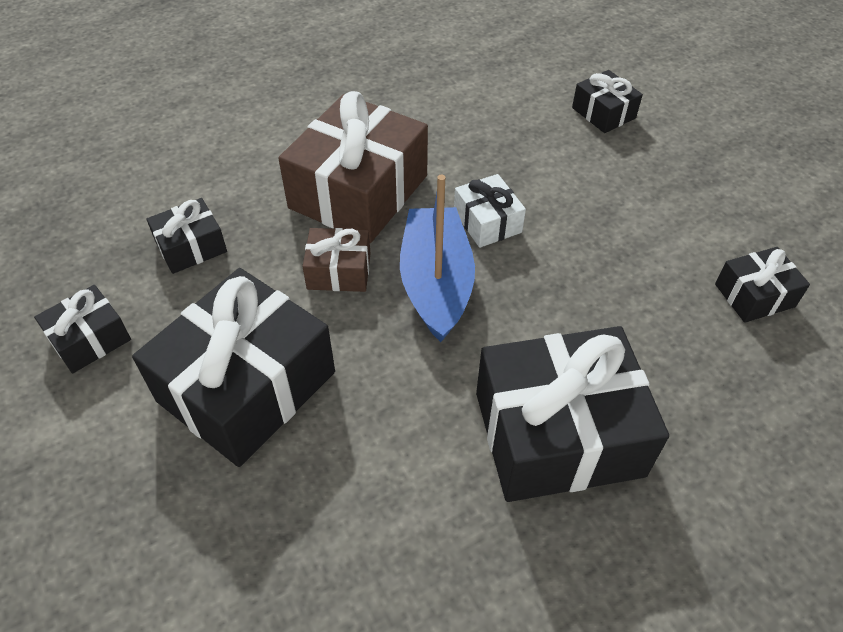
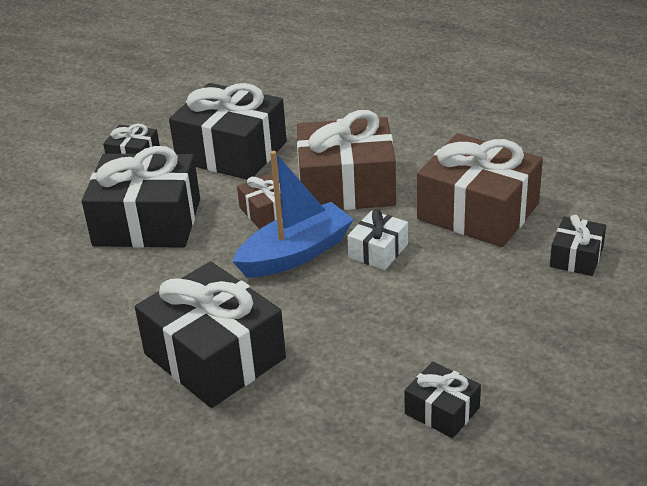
camera: 60 degrees right, 15 degrees down
(191, 247) = (231, 152): black gift -> black gift, size x2.06
(488, 132) = (478, 212): none -> brown gift

